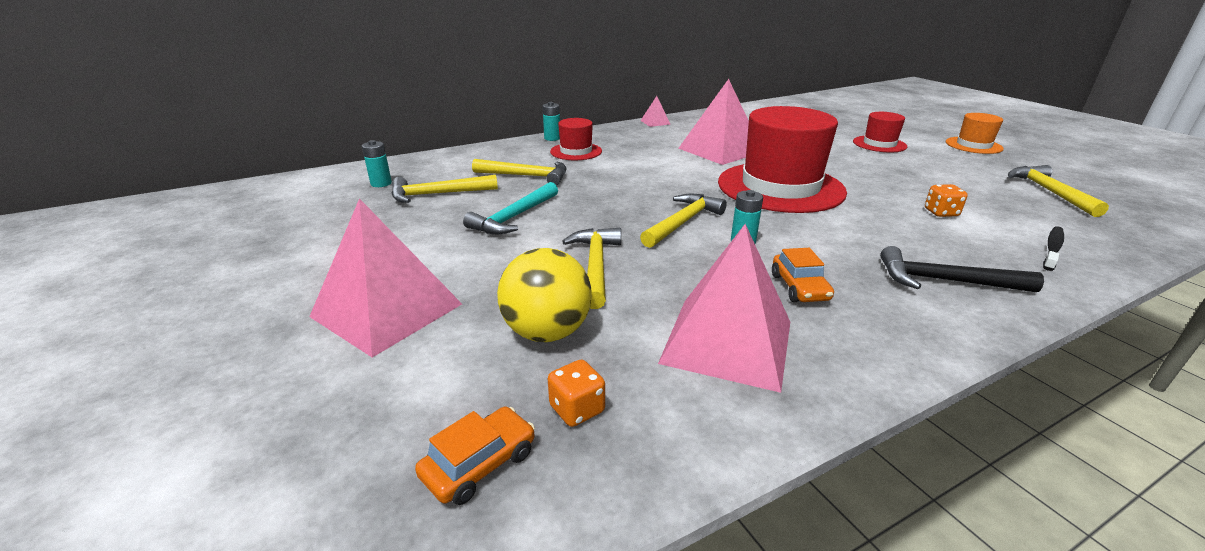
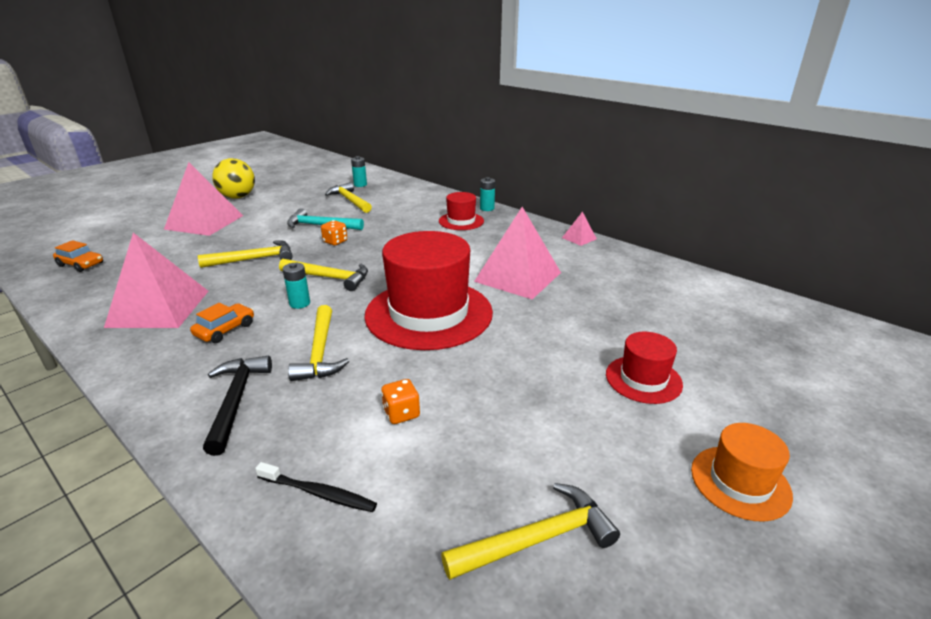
camera: 70 degrees right, 0 degrees up
(526, 176) = (395, 216): yellow hammer -> yellow hammer (320, 352)
(547, 332) = (178, 259): yellow ball -> yellow ball (238, 197)
(577, 409) = (109, 277): orange dice -> orange dice (335, 242)
(799, 287) = (225, 330): orange car -> orange car turned 150 degrees clockwise

